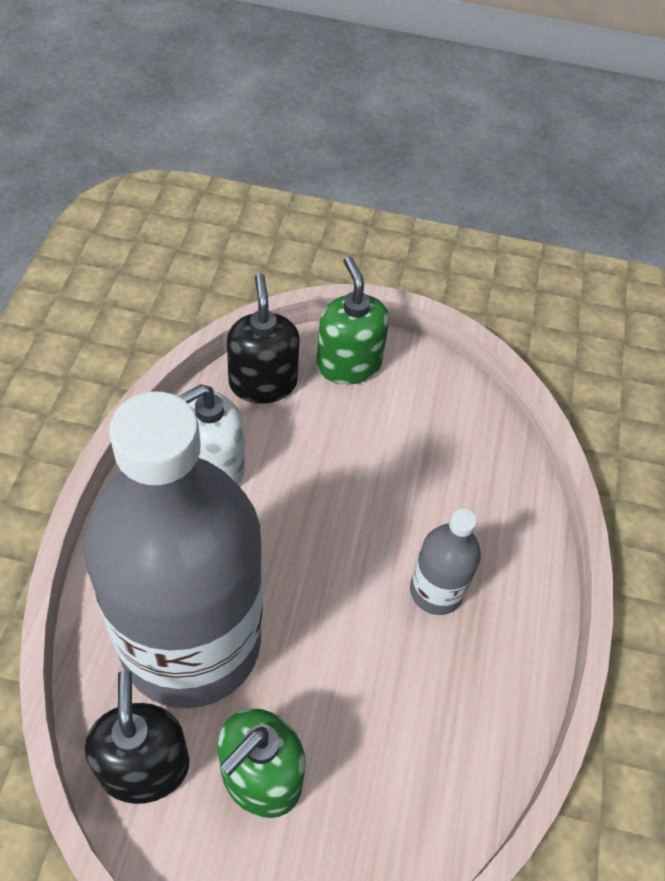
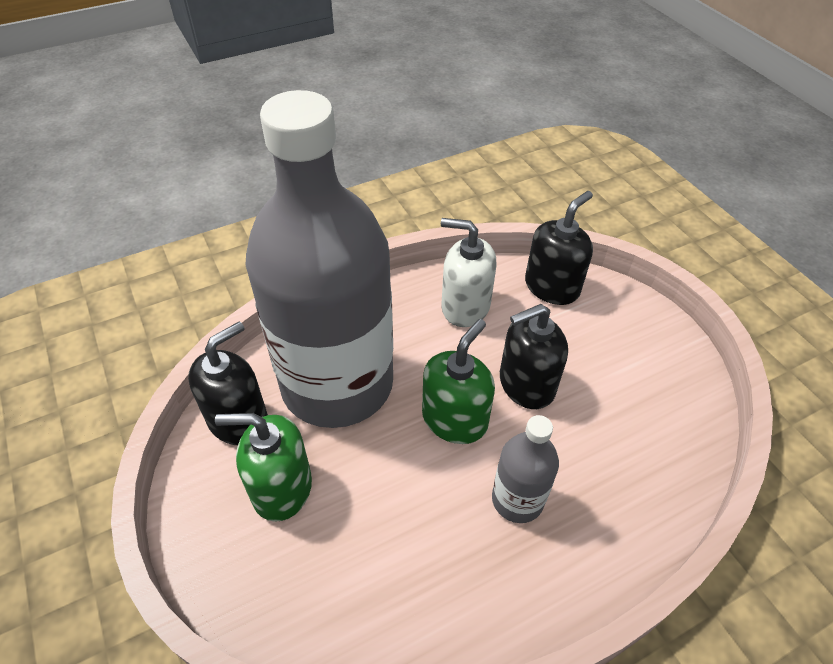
camera: 55 degrees right, 5 degrees down
(340, 491) = (526, 384): none -> black soap dispenser
(348, 364) = (626, 319): green soap dispenser -> green soap dispenser (455, 419)

